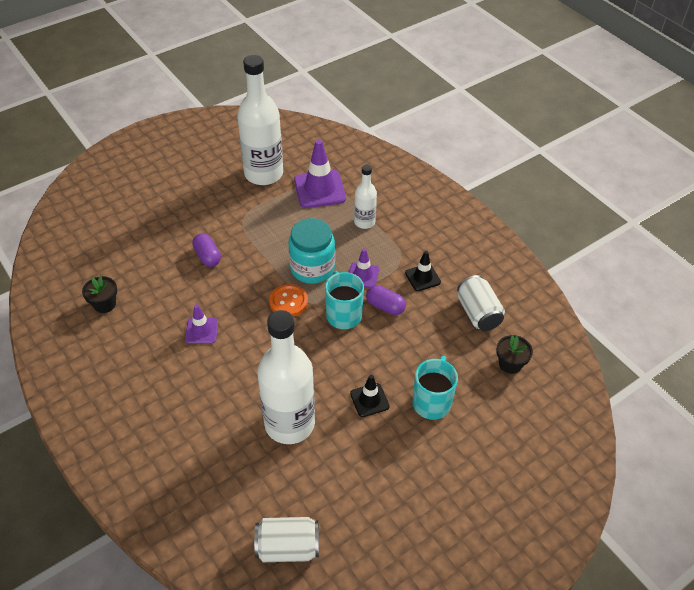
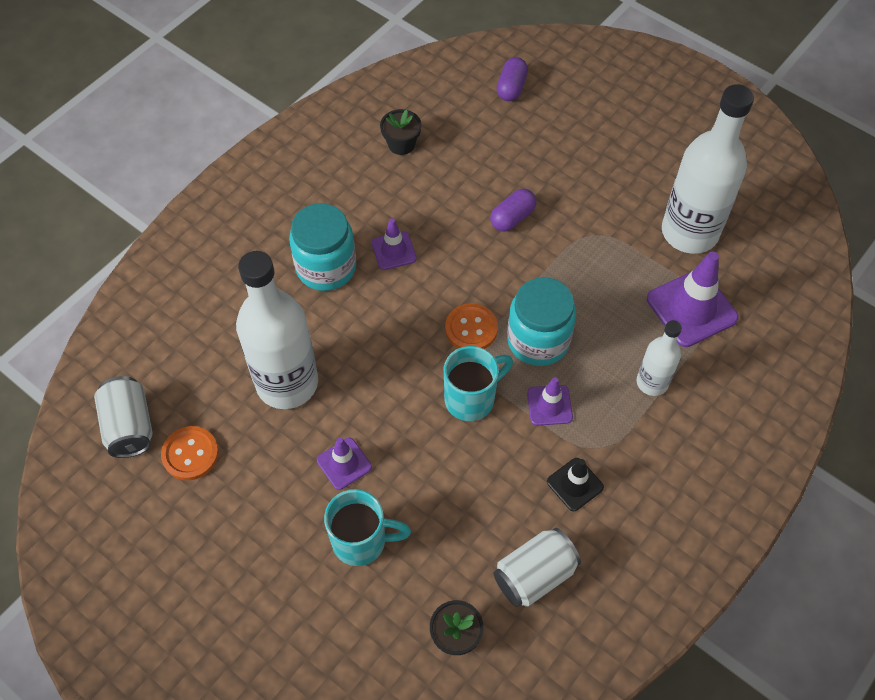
camera: 75 degrees right, 10 degrees up
(196, 377) = (326, 267): none -> turquoise jar
(329, 503) = (190, 454): none -> orange button
(369, 400) = (344, 463): black traffic cone -> purple traffic cone
(385, 306) = (503, 447): purple capsule -> purple capsule (511, 88)

